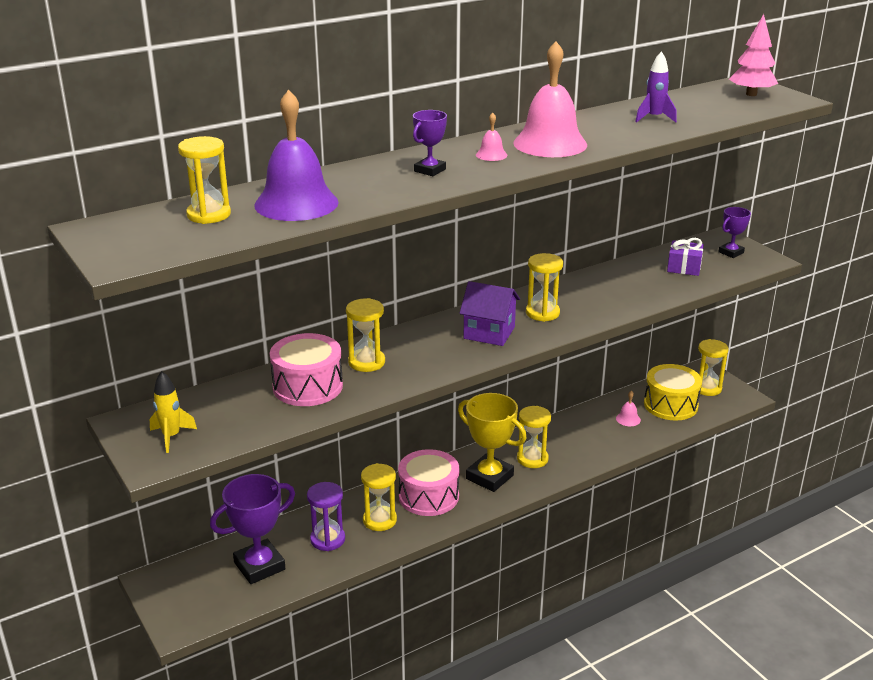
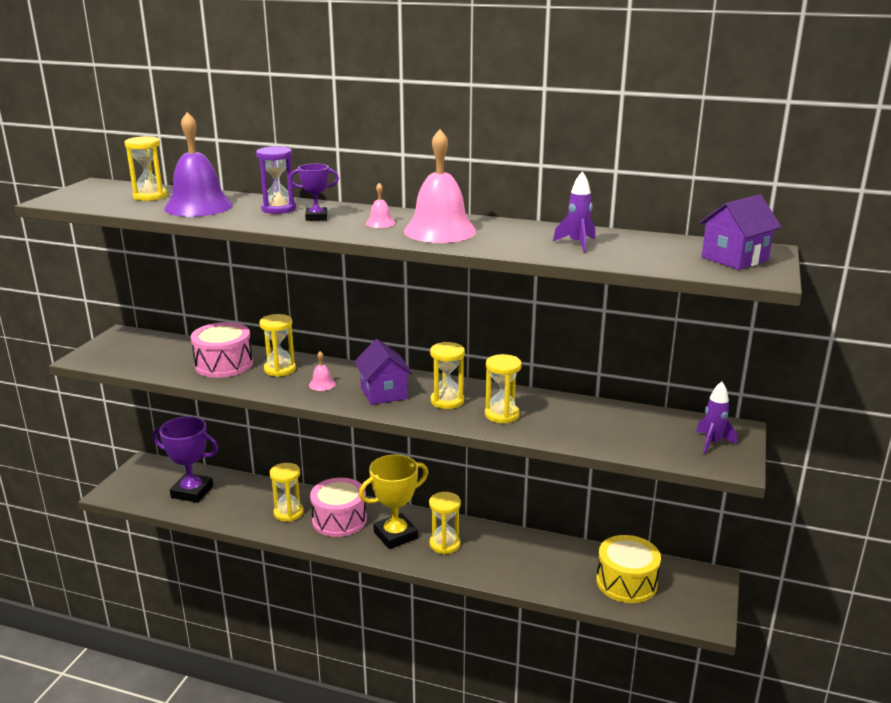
camera: 50 degrees right, 5 degrees down
(171, 437) = (118, 352): yellow rocket -> none
(327, 539) = (245, 503): purple hourglass -> purple hourglass (278, 209)
(489, 477) = (395, 535): yellow trophy -> yellow trophy turned 60 degrees clockwise
(628, 419) = (569, 568): pink bell -> pink bell (322, 384)
(684, 267) = (636, 431): purple gift -> none
(707, 388) = (687, 592): yellow hourglass -> yellow hourglass (502, 415)
(731, 252) = (712, 443): purple trophy -> purple rocket
(751, 94) = (734, 259): pink tree -> purple house

